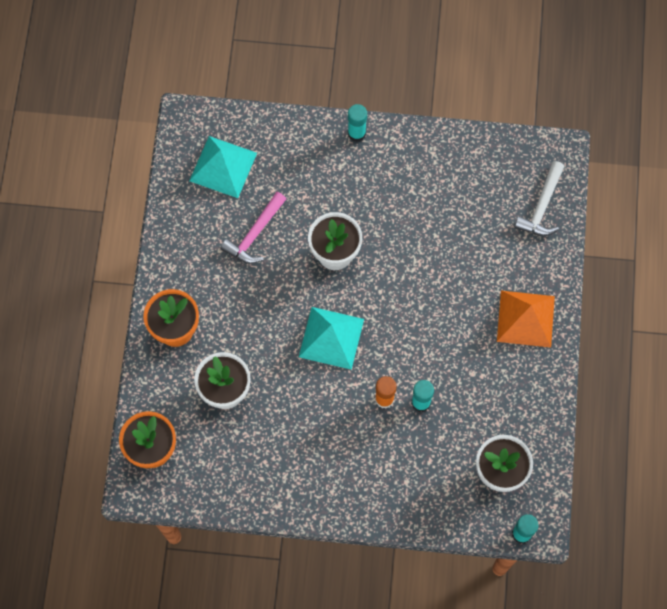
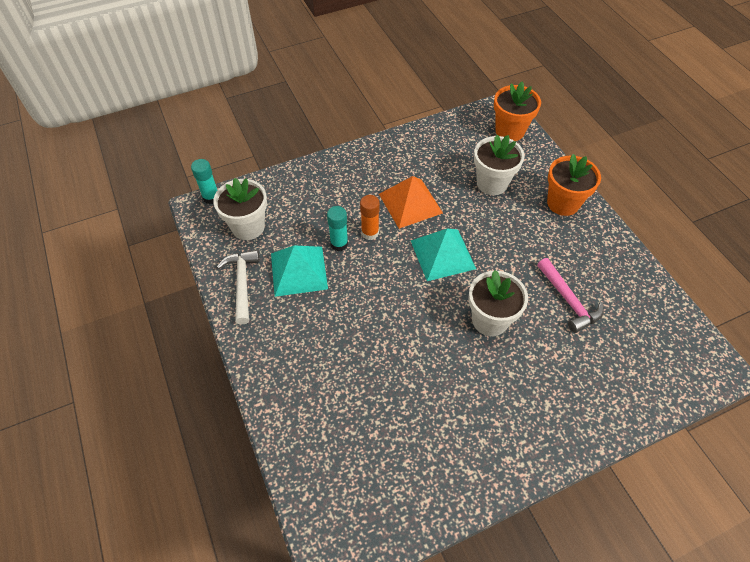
camera: 150 degrees right, 15 degrees down
(223, 167) = (647, 342): turquoise pyramid -> turquoise pyramid (299, 270)
(255, 234) = (568, 300): pink hammer -> pink hammer turned 150 degrees clockwise
(356, 133) = (559, 448): turquoise glue stick -> none
(526, 318) = (283, 353): orange pyramid -> orange pyramid (410, 203)
(542, 206) = (321, 476): white hammer -> white hammer (242, 284)

